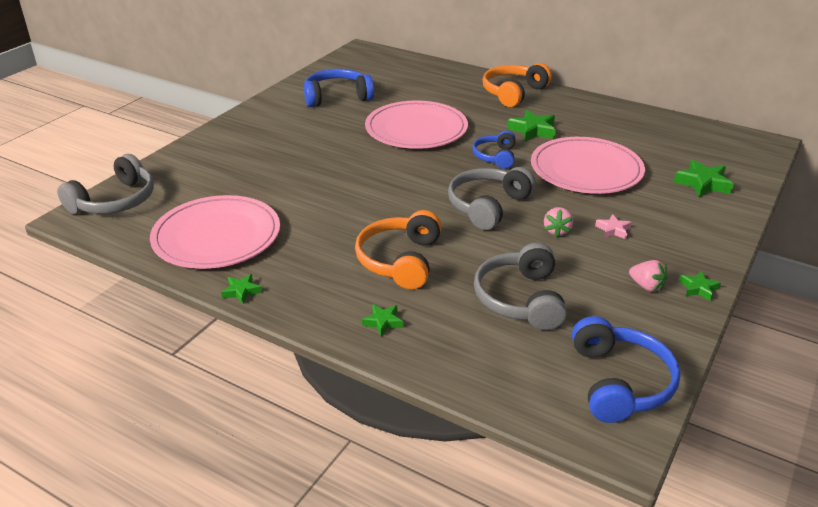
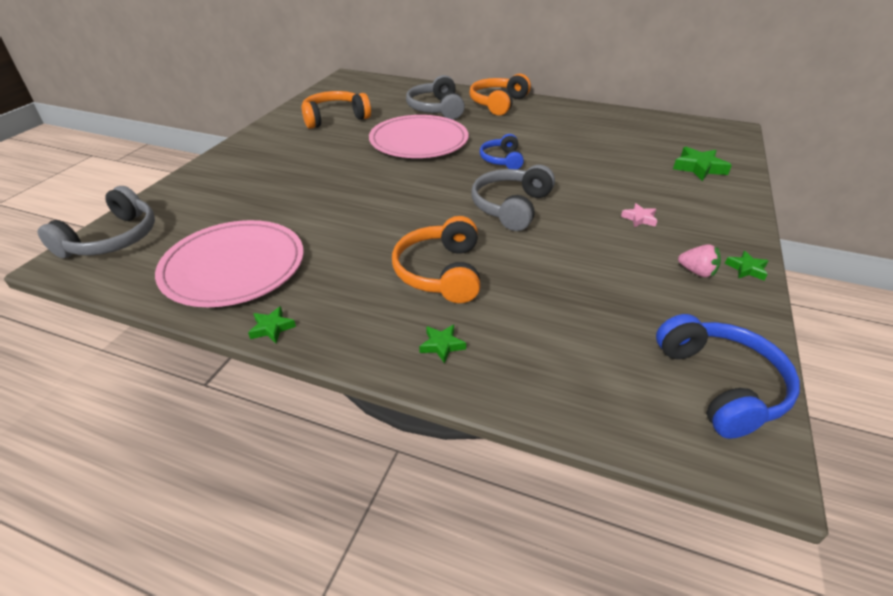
camera: 10 degrees left, 5 degrees up
(337, 97) = (335, 118): blue headphones -> orange headphones
(520, 299) = (579, 300): grey headphones -> grey headphones (436, 109)
(533, 130) = (527, 134): green star -> none
(557, 231) = (587, 225): pink strawberry -> none
(586, 170) = (590, 164): pink plate -> none

